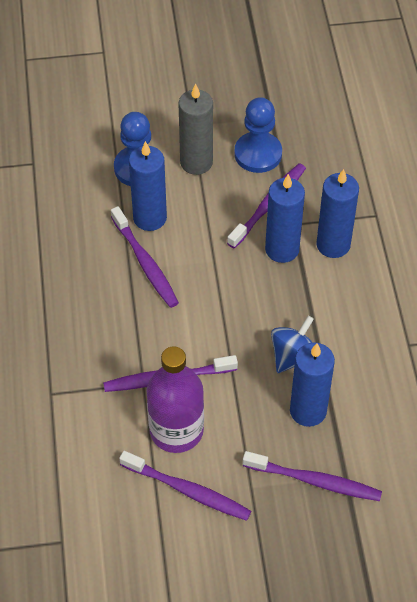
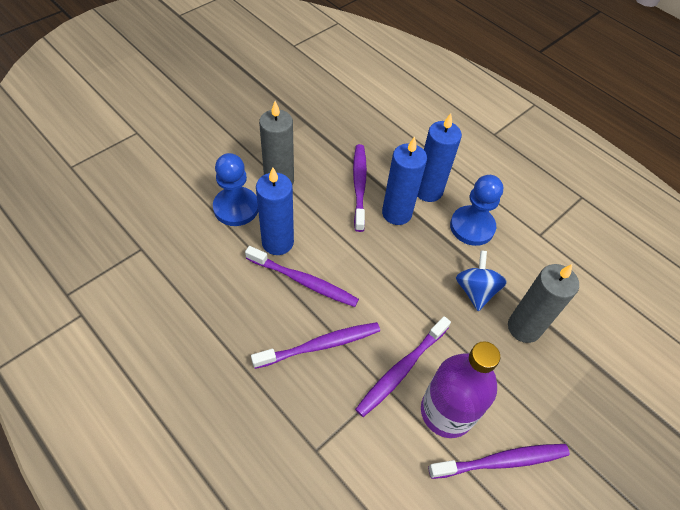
camera: 40 degrees left, 0 degrees up
(258, 154) = (320, 153): blue pawn -> blue pawn (472, 227)
(308, 411) = (524, 327): blue candle -> grey candle
(315, 481) = (580, 382): purple toothbrush -> purple toothbrush (320, 345)

